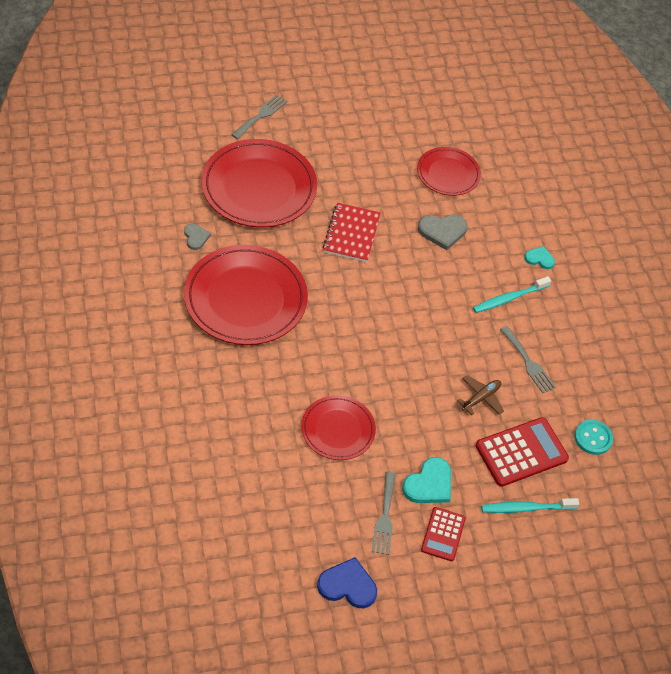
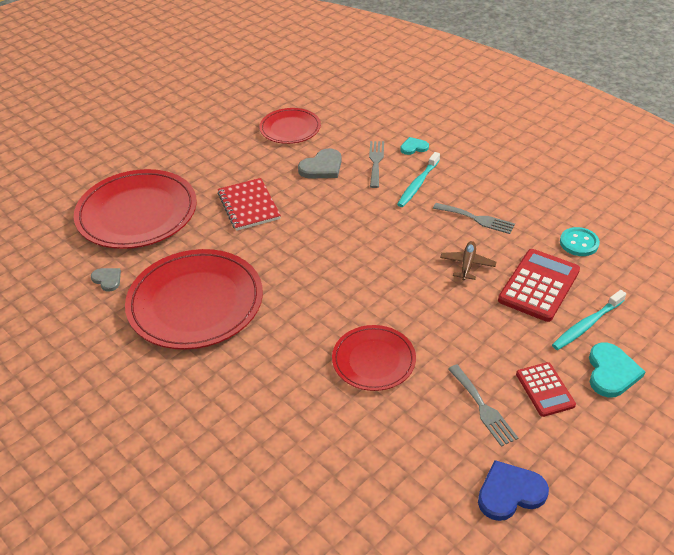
camera: 25 degrees left, 10 degrees down
(261, 115) = (96, 163): grey fork -> grey fork (376, 162)
(429, 484) = (492, 356): turquoise heart -> turquoise heart (611, 372)

